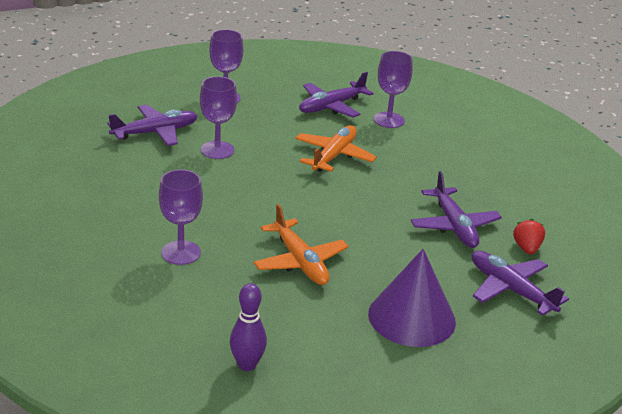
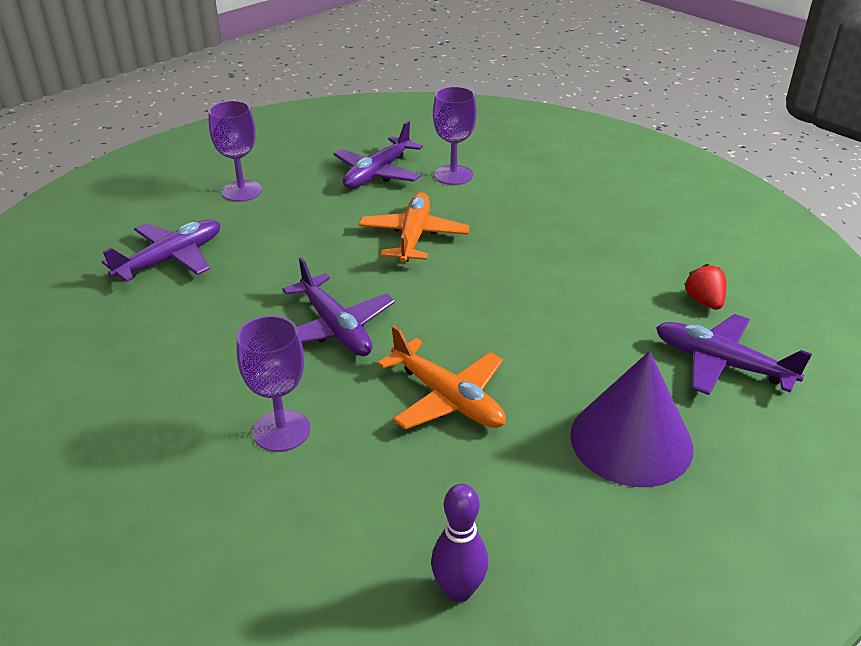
camera: 15 degrees left, 5 degrees up
(217, 150) = (263, 264): purple goblet -> none
(454, 226) = (605, 294): purple plane -> purple plane (335, 327)

